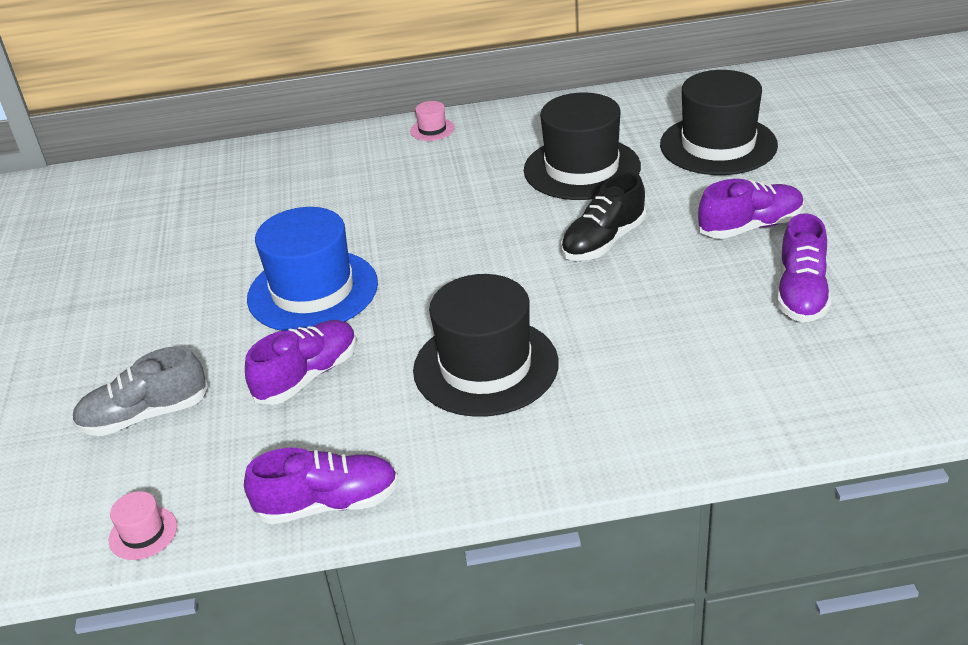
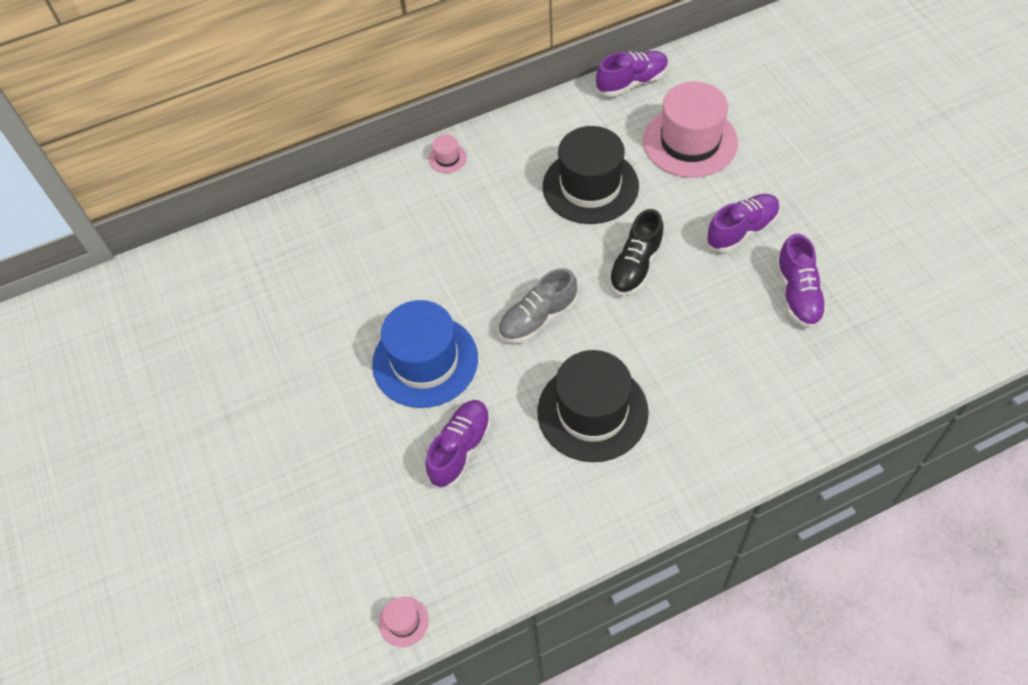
camera: 15 degrees left, 20 degrees up
(144, 416) = (349, 515): grey shoe -> grey shoe (537, 318)
(328, 504) = (529, 564): purple shoe -> purple shoe (632, 82)
(718, 145) = (690, 142): black hat -> pink hat

